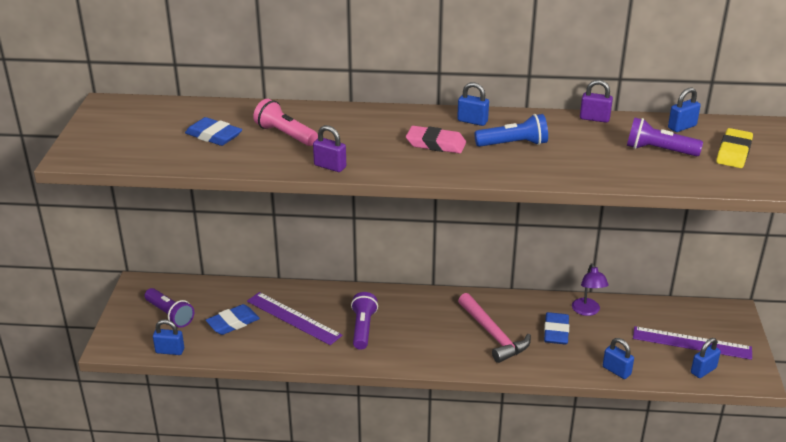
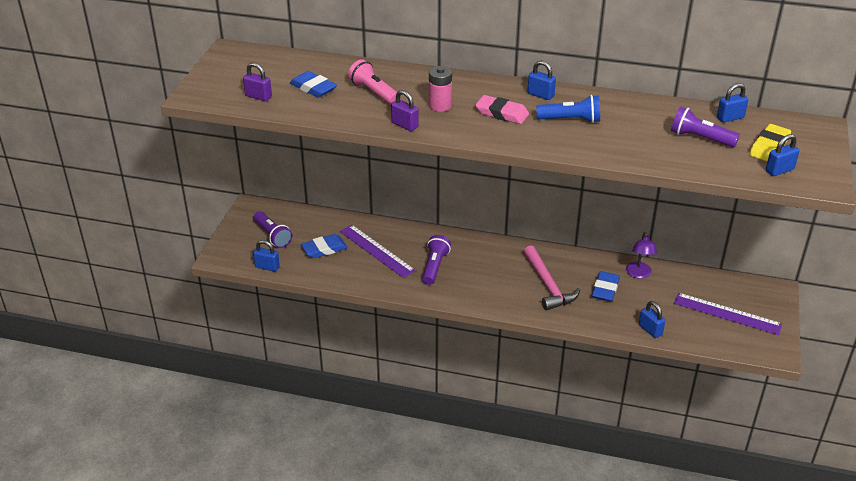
camera: 10 degrees right, 5 degrees up
(364, 142) = (440, 106): none -> pink battery
(594, 118) = (652, 102): purple padlock -> purple padlock (258, 96)
(703, 370) = (730, 339): blue padlock -> blue padlock (779, 170)

